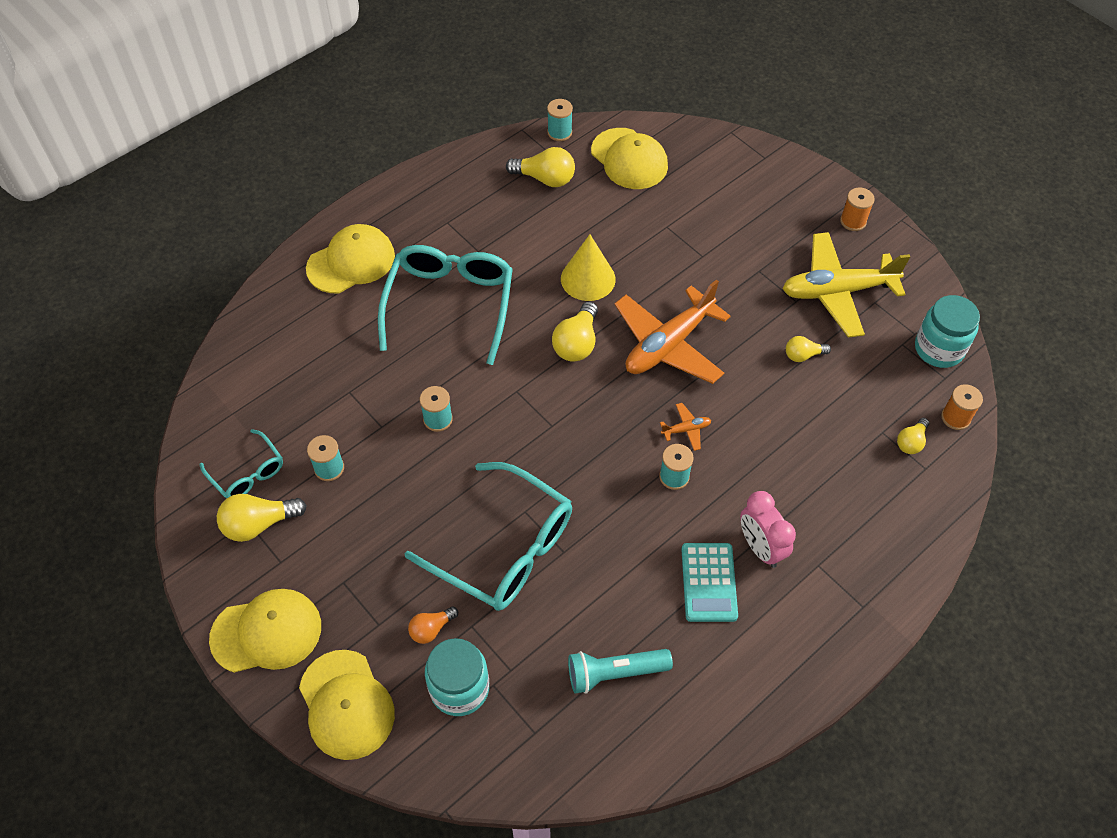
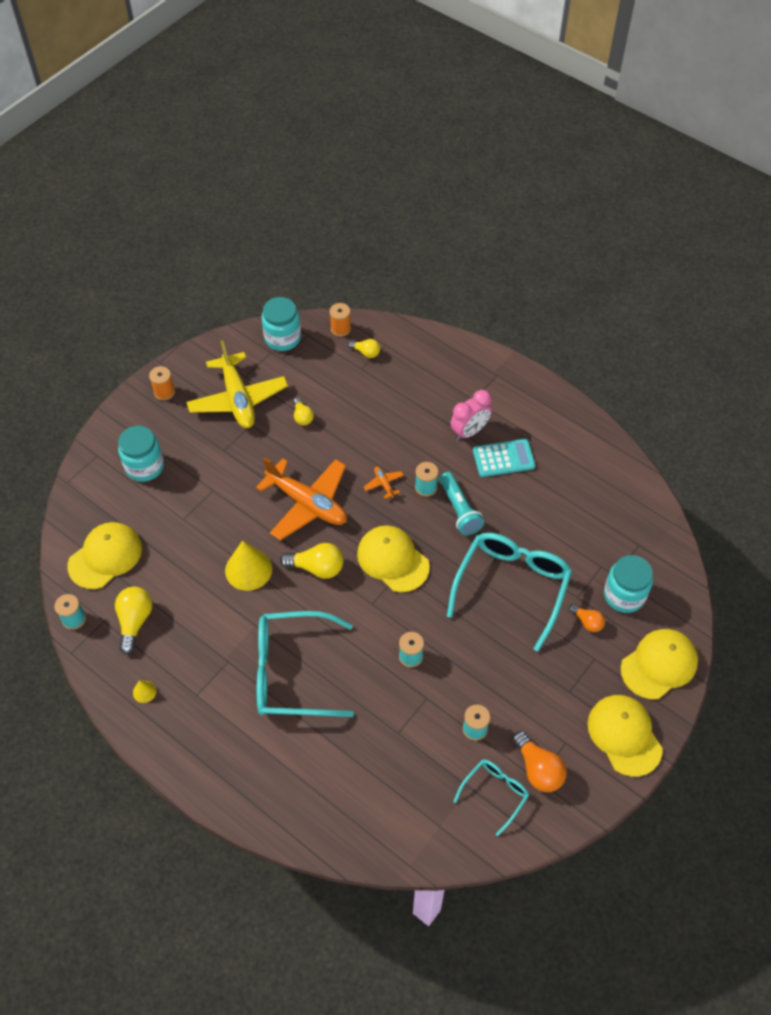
camera: 100 degrees left, 0 degrees up
(259, 524) = (538, 769): yellow light bulb -> orange light bulb
(351, 262) = (255, 769): yellow cap -> yellow cap (392, 560)
(463, 182) = (144, 691): none -> yellow cone
(614, 673) = (584, 505): turquoise flashlight -> turquoise flashlight (459, 510)
(744, 197) = (144, 466): none -> turquoise jar

